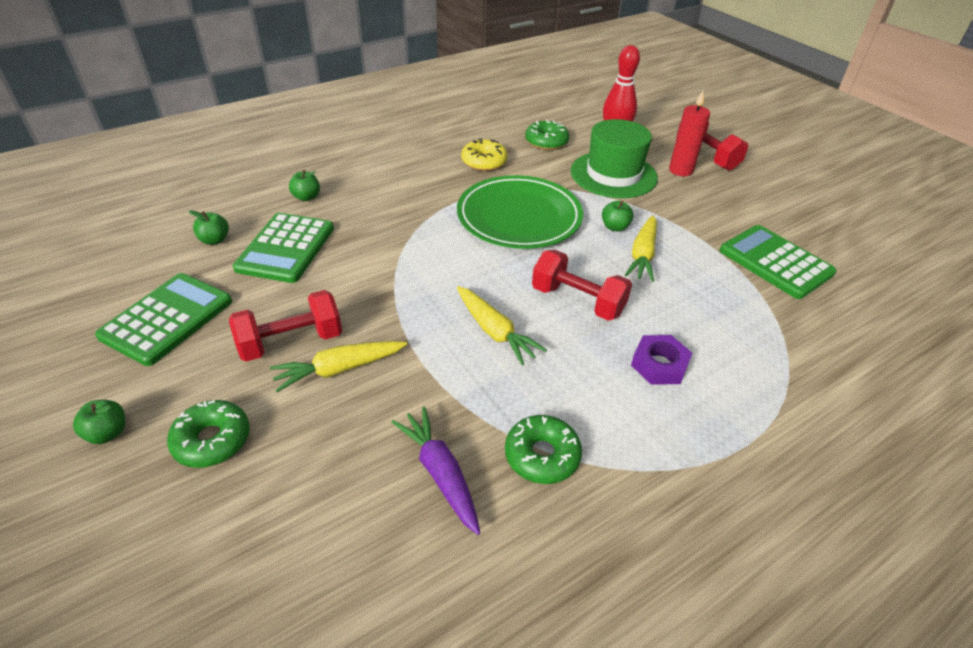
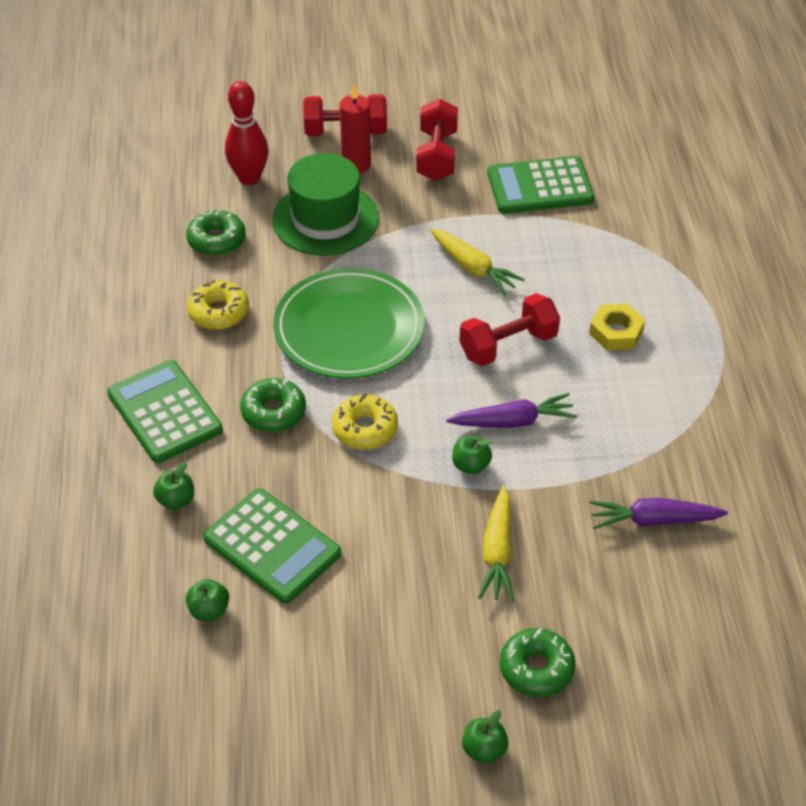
camera: 60 degrees left, 5 degrees up
(167, 319) = (336, 679): green calculator -> green calculator (165, 412)
(291, 342) = (437, 580): red dumbbell -> red dumbbell (436, 156)
(426, 255) = (365, 429): none -> yellow donut
(495, 331) = (513, 421): yellow carrot -> purple carrot
(542, 456) = (668, 450): green donut -> green donut (273, 412)
(615, 227) = (417, 265): green apple -> green apple (471, 465)
(659, 365) = (616, 332): purple nut -> yellow nut

